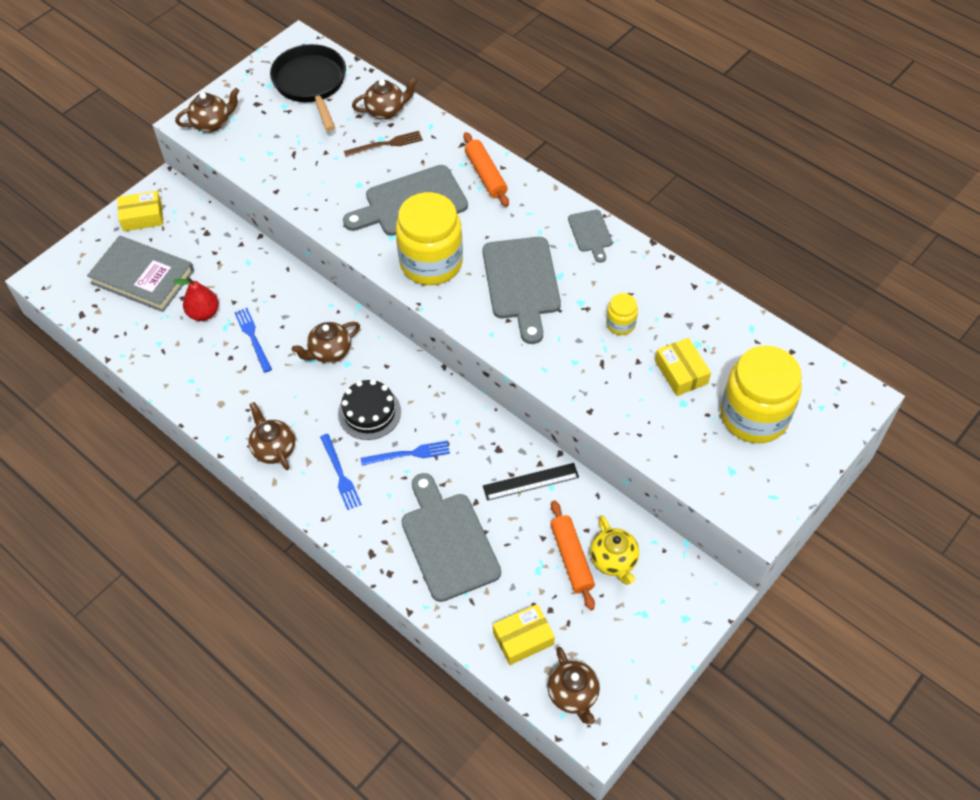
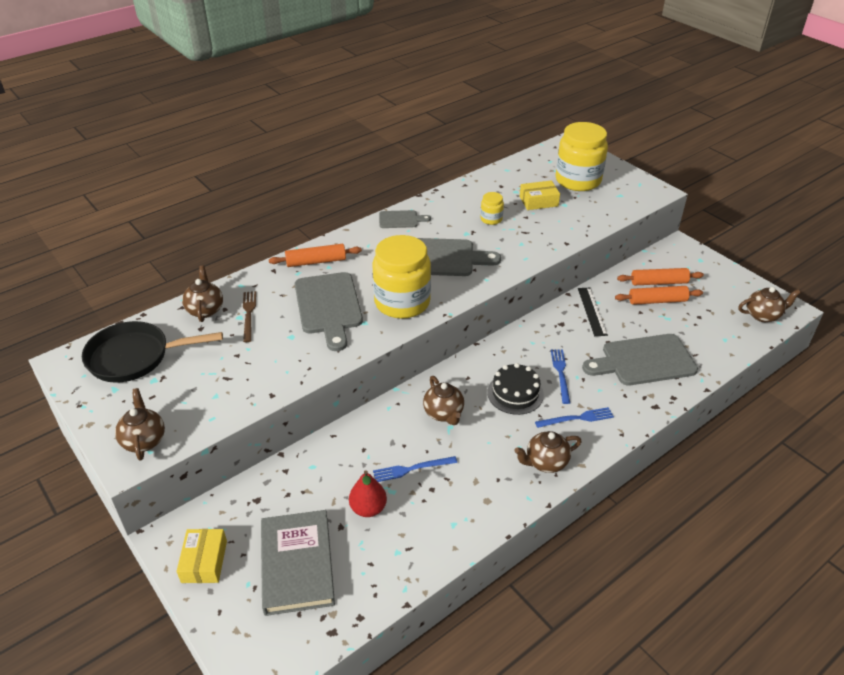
camera: 80 degrees left, 15 degrees down
(142, 277) = (297, 564): grey book -> grey book turned 45 degrees counterclockwise
(523, 638) = (723, 332): yellow box -> none
(614, 561) = (658, 282): yellow teapot -> orange rolling pin

